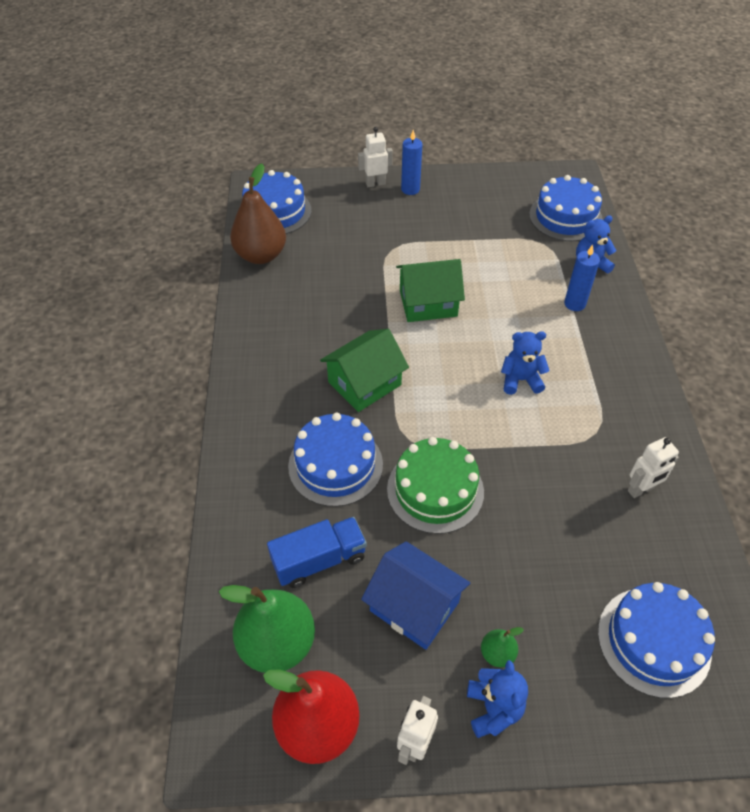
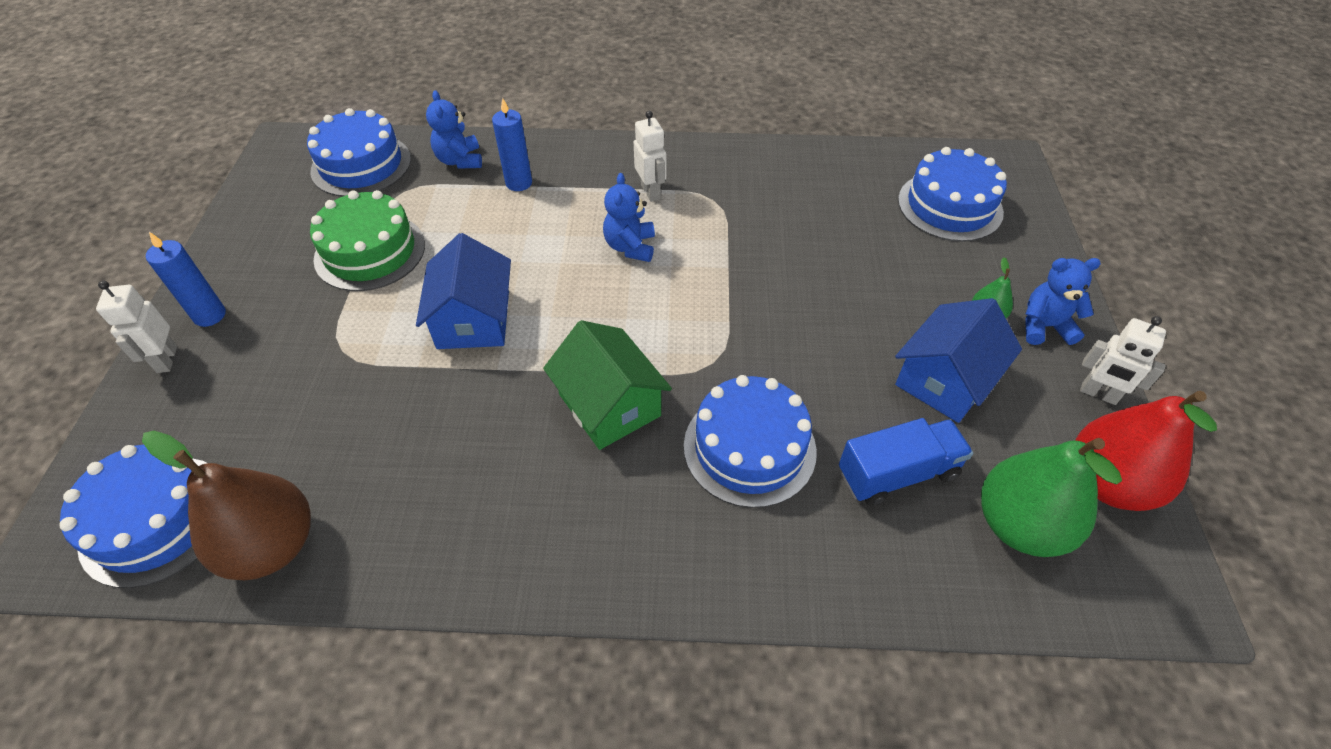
camera: 85 degrees left, 0 degrees up
(319, 560) = (897, 473): blue truck -> blue truck turned 90 degrees clockwise
(428, 303) = (473, 319): green house -> blue house
(435, 490) = (789, 345): green cake -> green cake (370, 251)
(641, 489) = (786, 182): white robot -> white robot (651, 192)

